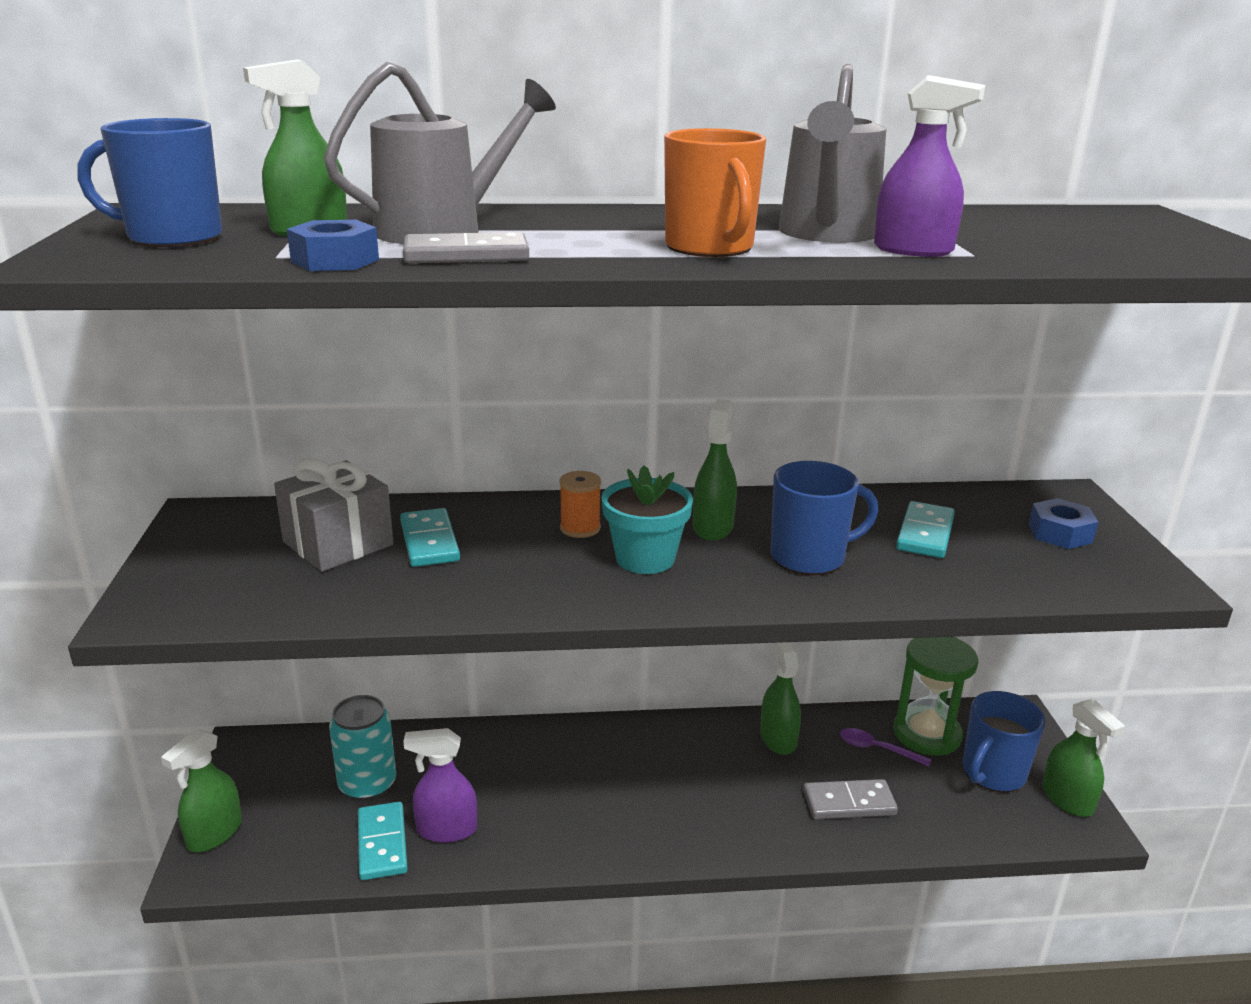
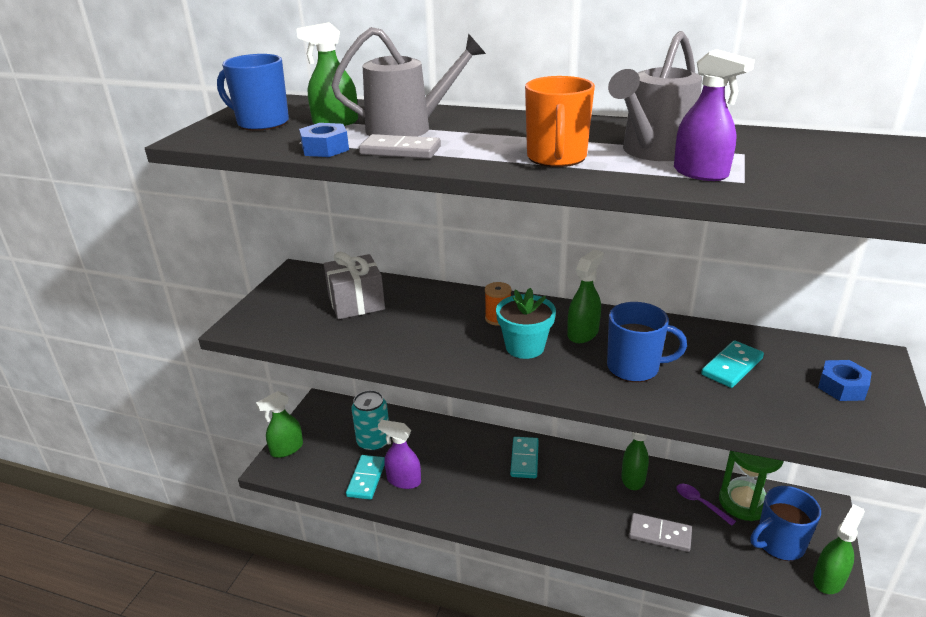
camera: 25 degrees right, 5 degrees up
(430, 541) = (405, 311): turquoise domino -> turquoise domino (524, 459)
(1067, 800) = (829, 579): green spray bottle -> green spray bottle turned 135 degrees counterclockwise

